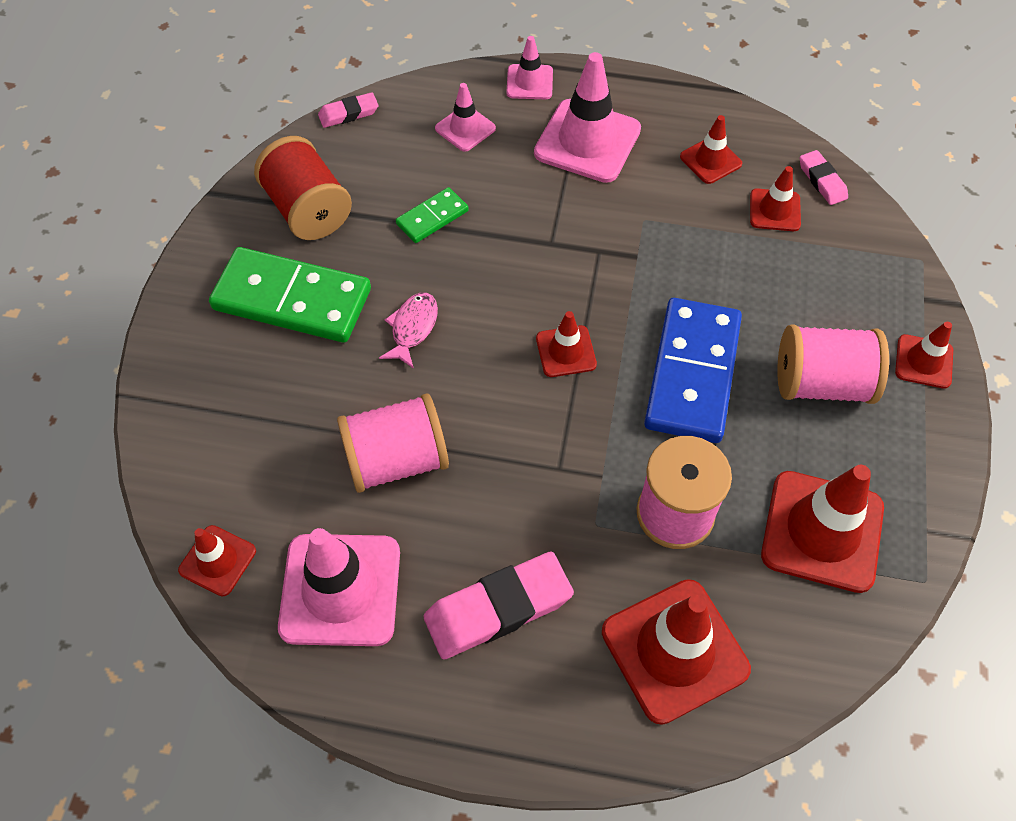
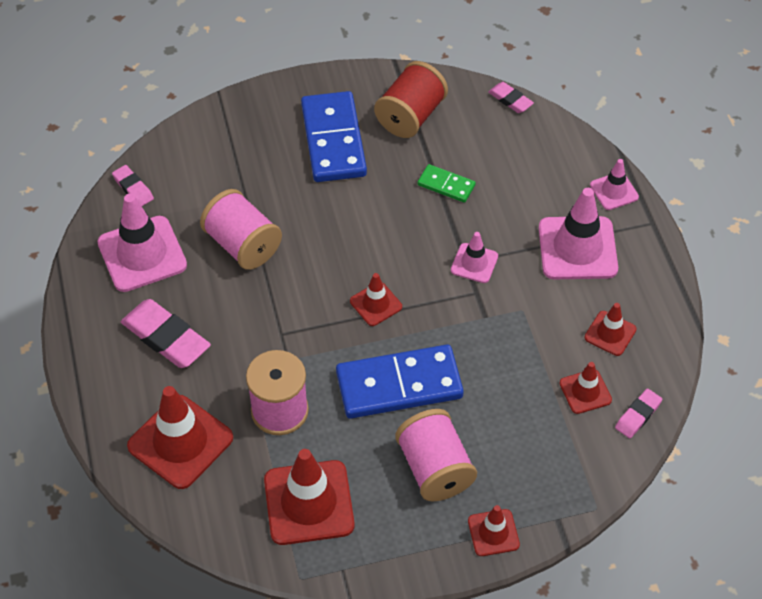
camera: 65 degrees right, 5 degrees down
(217, 560) = (133, 188): red traffic cone -> pink eraser
(292, 299) = (333, 140): green domino -> blue domino
(412, 328) = (347, 212): pink fish -> none
(465, 128) = (541, 171): pink traffic cone -> pink traffic cone (474, 263)

